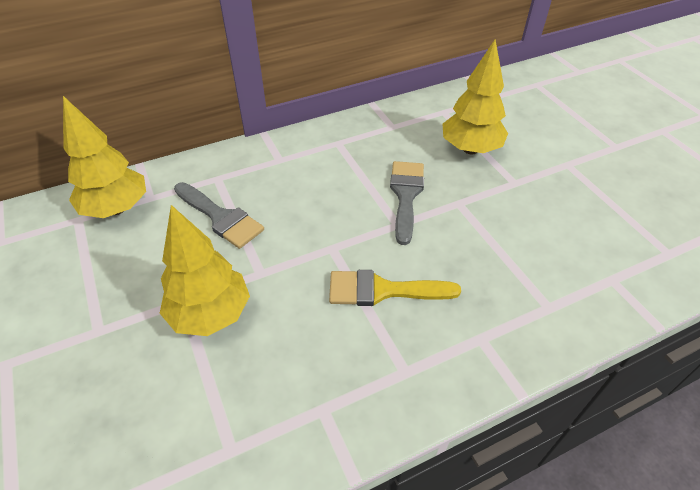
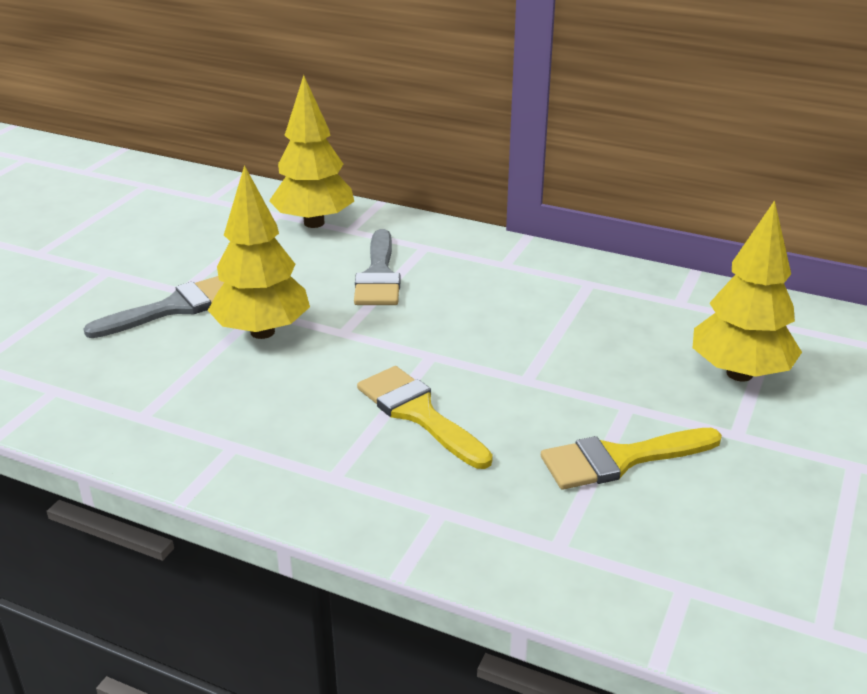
camera: 50 degrees right, 15 degrees down
(406, 195) = (579, 364): grey brush -> grey brush (174, 308)
(499, 235) = (620, 459): none -> yellow brush

